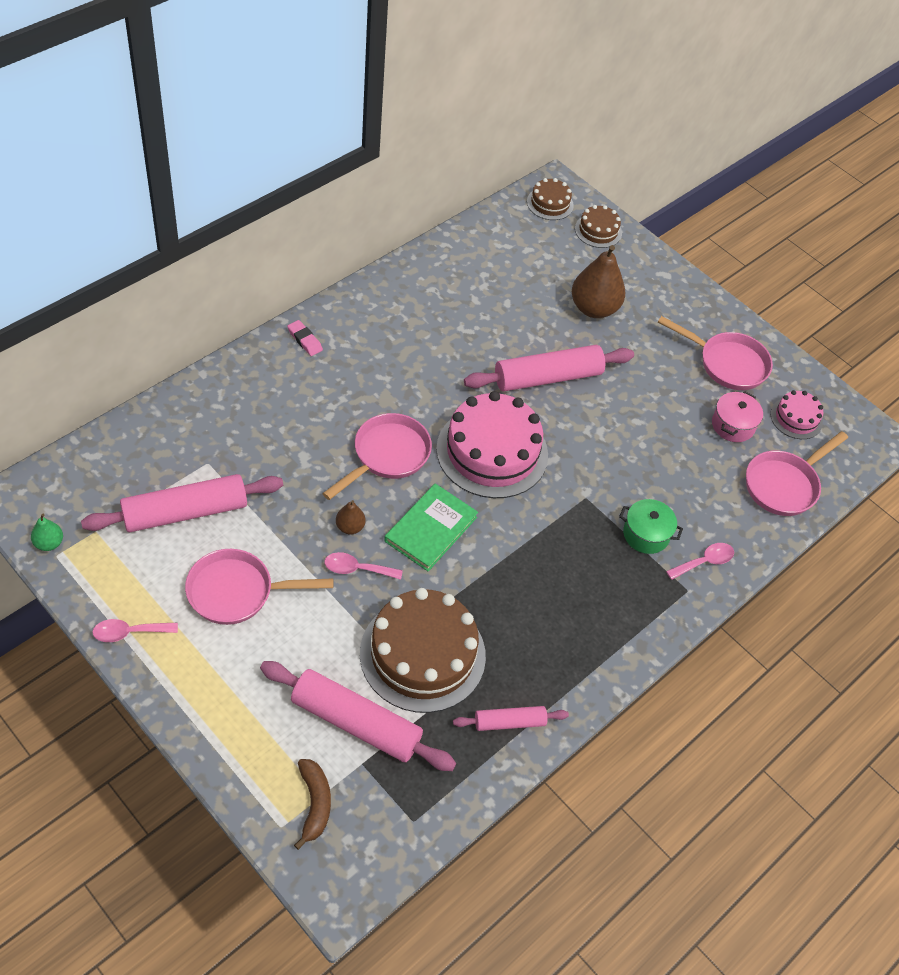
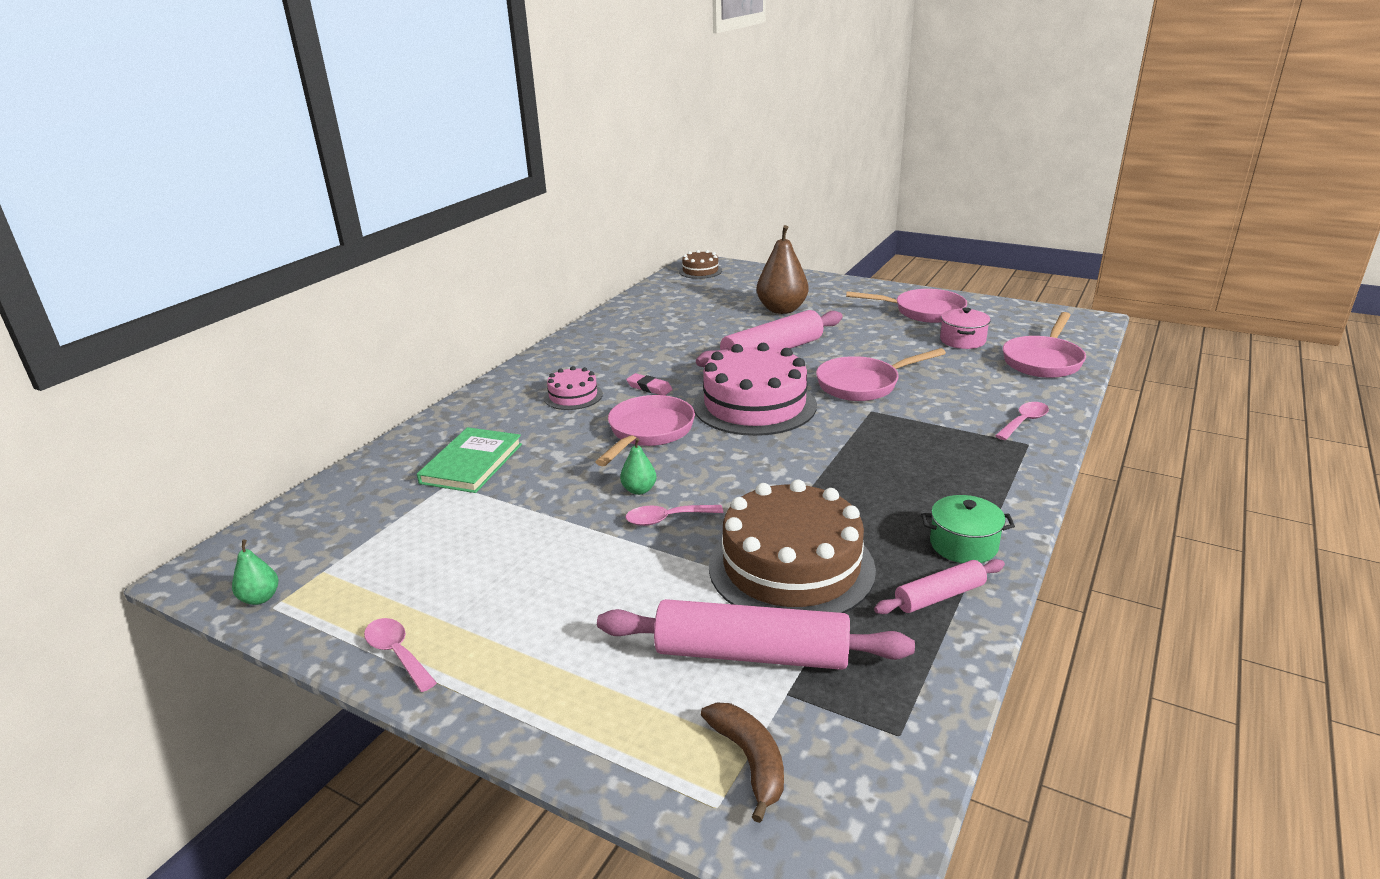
camera: 10 degrees left, 25 degrees down
(129, 632) = (397, 653): pink spoon -> pink spoon turned 75 degrees clockwise
(185, 512) = (435, 527): pink rolling pin -> none
(237, 592) = (530, 576): pink pan -> pink pan (863, 384)
(305, 340) = (518, 382): pink eraser -> pink eraser (649, 388)
(350, 527) = (639, 490): brown pear -> green pear
(431, 529) = (730, 469): green book -> green book (471, 463)
(598, 231) = (752, 275): brown cake -> none
(646, 534) = (951, 419): green pot -> green pot (963, 545)
(796, 418) = (1011, 325): pink cake -> pink cake (573, 396)

